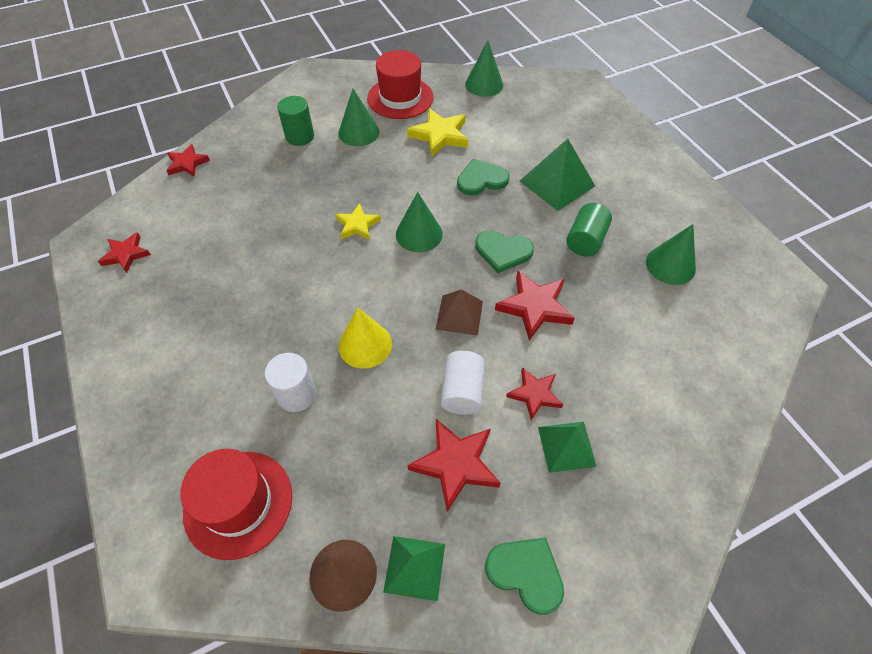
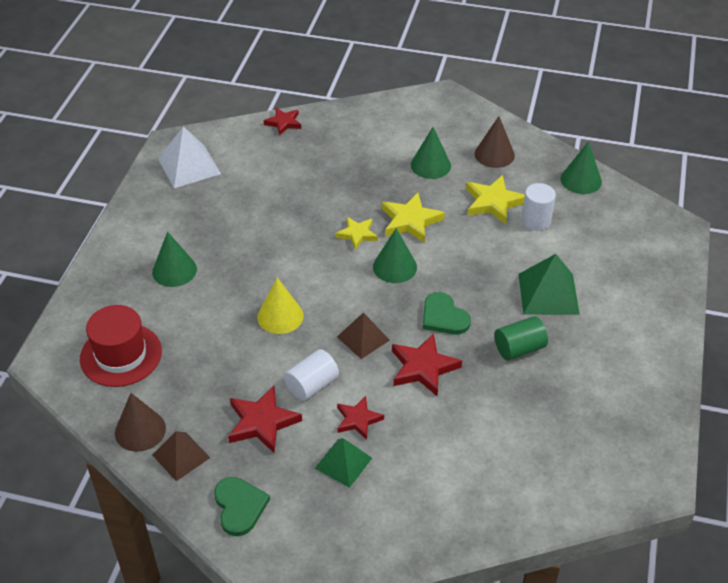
camera: 40 degrees right, 10 degrees down
(126, 254) = (189, 166): red star -> white pyramid
(296, 394) = (209, 318): white cylinder -> white cylinder (536, 221)
(300, 136) = (382, 145): green cylinder -> none
(391, 187) = (410, 221): none -> yellow star
(400, 98) = (494, 154): red hat -> brown cone
(414, 567) = (181, 456): green pyramid -> brown pyramid
(481, 180) = (488, 255): green heart -> none
(670, 265) = (568, 408): green cone -> green cone (174, 270)

